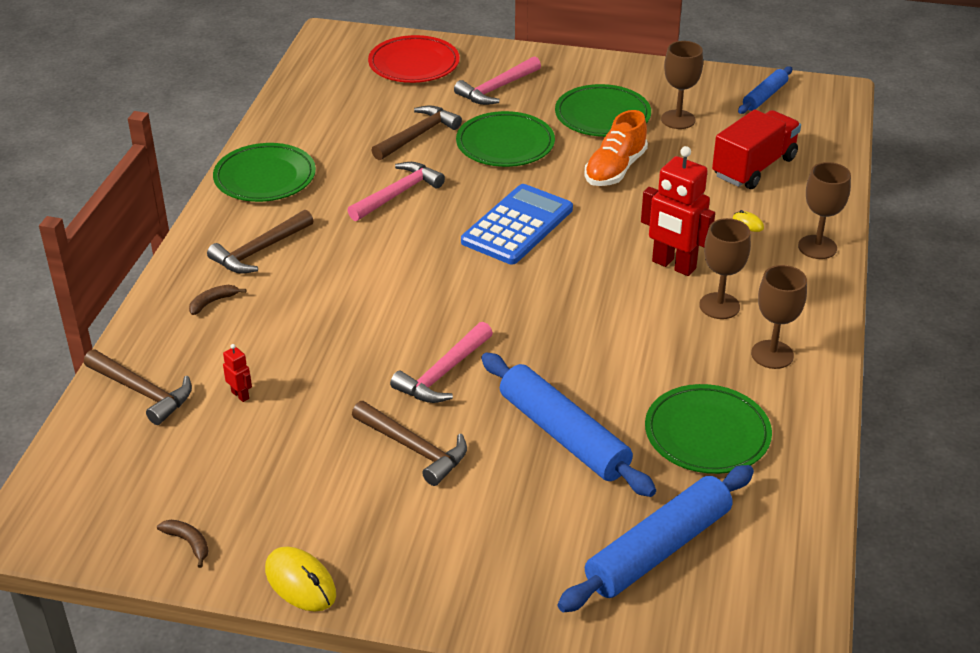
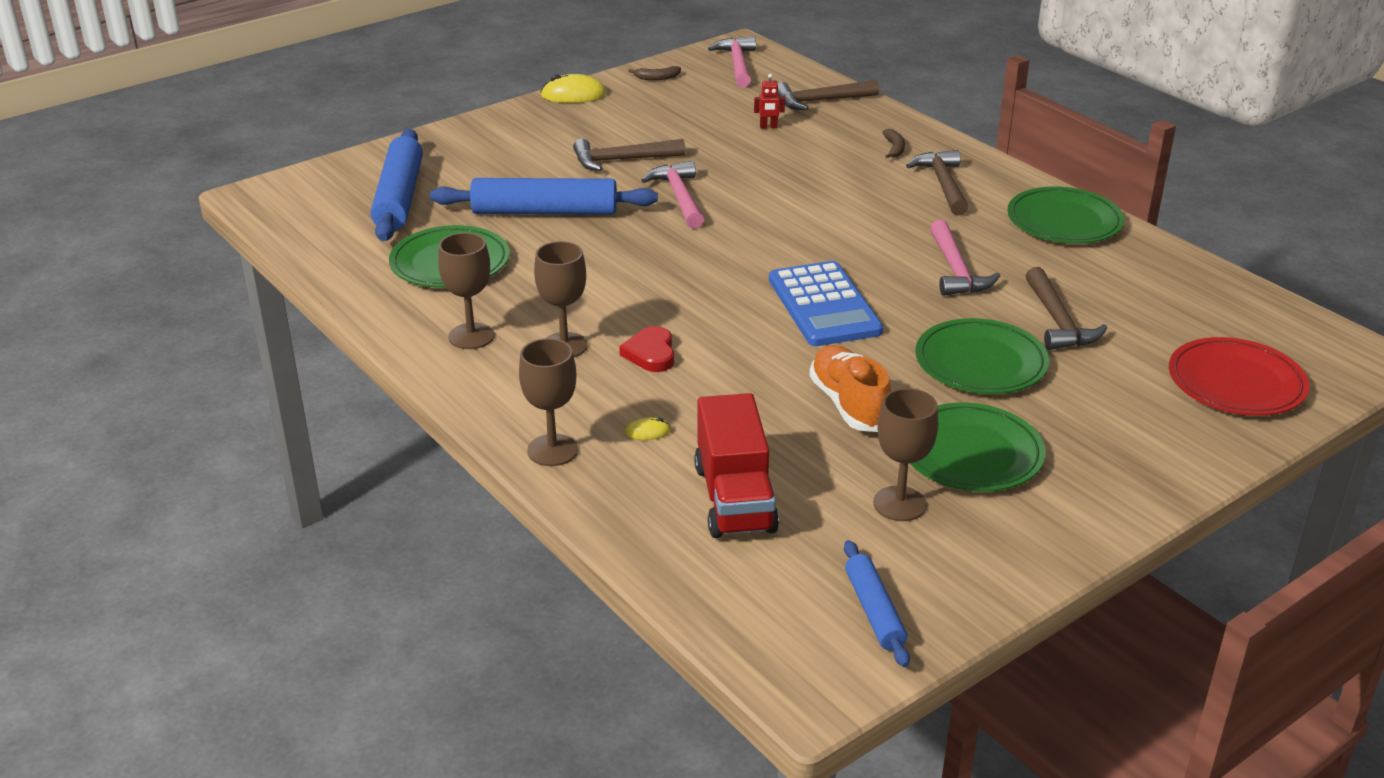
camera: 130 degrees right, 5 degrees down
(497, 89) = (1115, 412): pink hammer -> pink hammer (737, 64)
(673, 265) = (651, 353): red robot -> red heart

